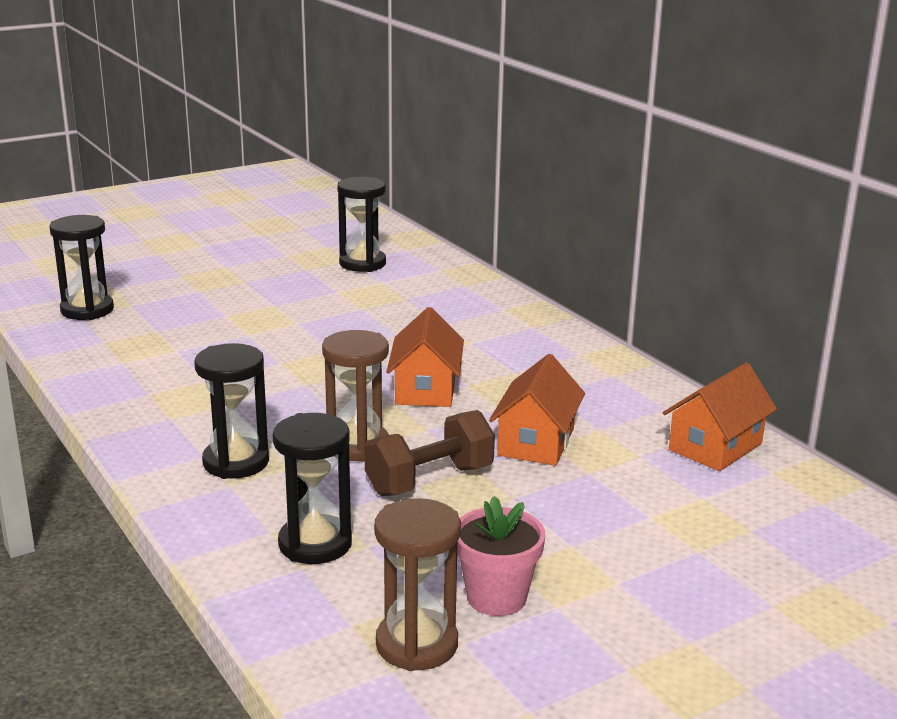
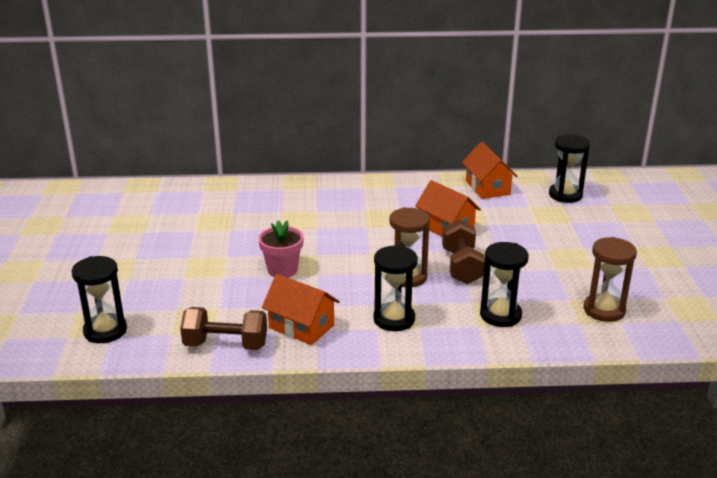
camera: 60 degrees left, 5 degrees up
(100, 375) = (226, 345): none -> brown dumbbell
(362, 263) = (161, 211): black hourglass -> black hourglass (565, 195)
(426, 389) = (360, 239): orange house -> orange house (301, 326)
(496, 597) = (578, 280): pink flower pot -> pink flower pot (282, 270)

